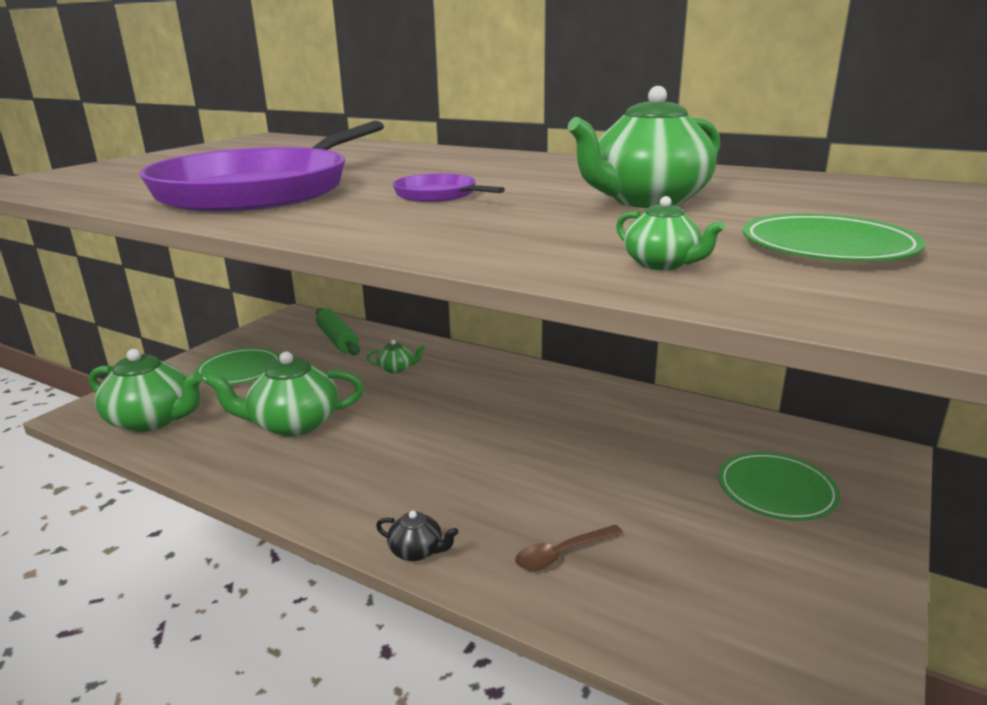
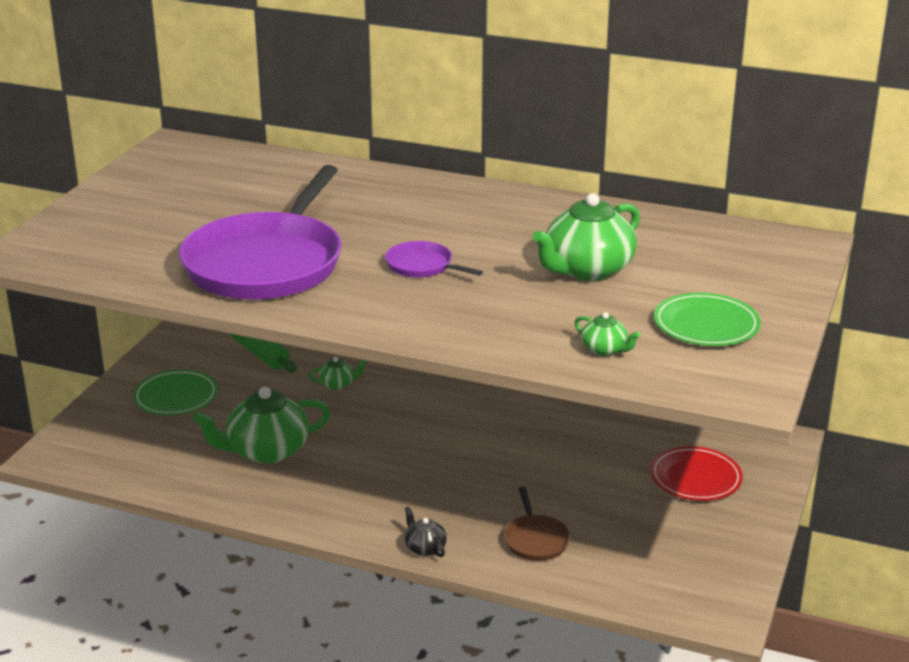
camera: 10 degrees left, 5 degrees up
(153, 420) = (126, 457): green teapot -> none
(417, 551) = (425, 548): black teapot -> black teapot turned 135 degrees counterclockwise
(562, 554) = (535, 540): brown spoon -> brown pan
(776, 490) = (695, 478): green plate -> red plate

